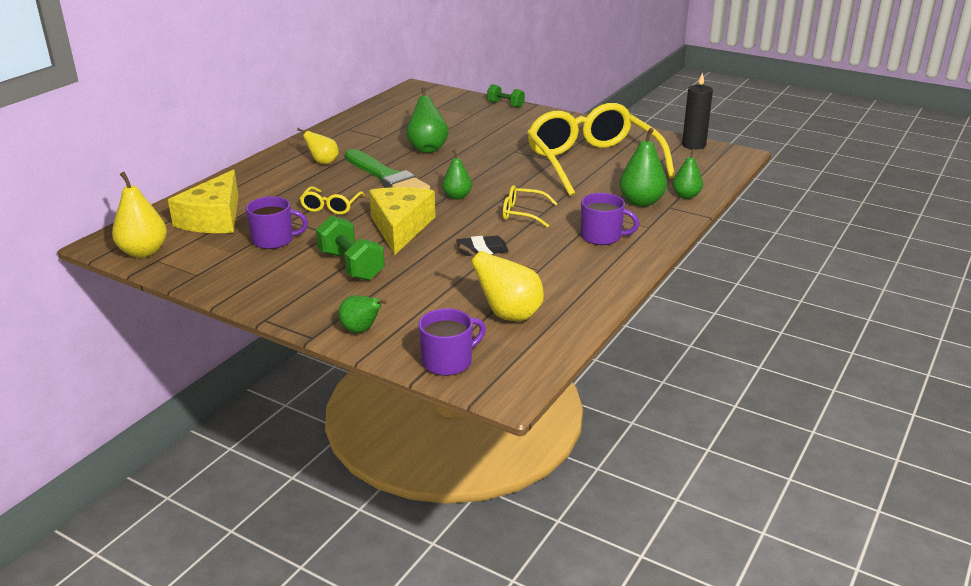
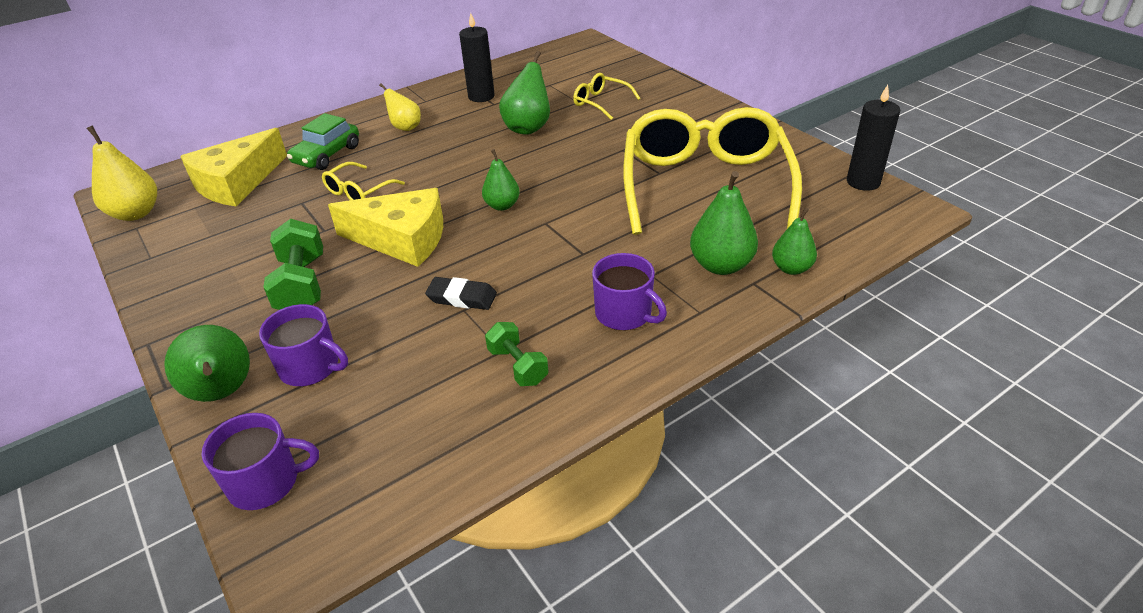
camera: 25 degrees right, 10 degrees up
(274, 189) = (327, 155): none -> green car
(274, 240) = (262, 227): purple mug -> purple mug (310, 367)
(361, 330) = (223, 393): green pear -> green pear, size x1.55
(366, 134) = (481, 96): none -> black candle
(387, 177) = (451, 161): green brush -> none
(400, 227) = (402, 239): yellow cheese -> yellow cheese turned 75 degrees clockwise
(505, 105) = (666, 79): green dumbbell -> green dumbbell (518, 366)
(509, 315) = (402, 421): yellow pear -> none
(522, 213) = (556, 249): yellow glasses -> yellow glasses (600, 102)

